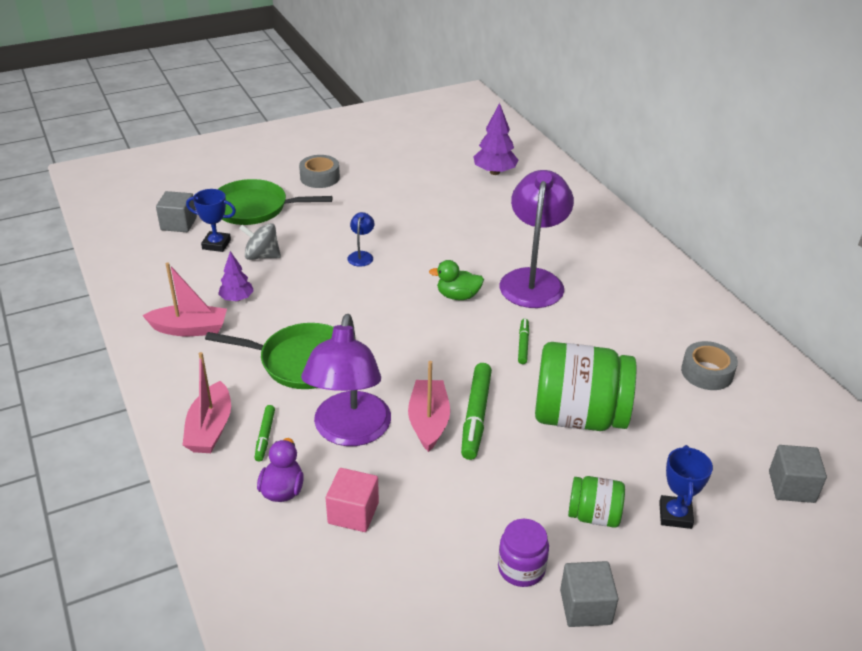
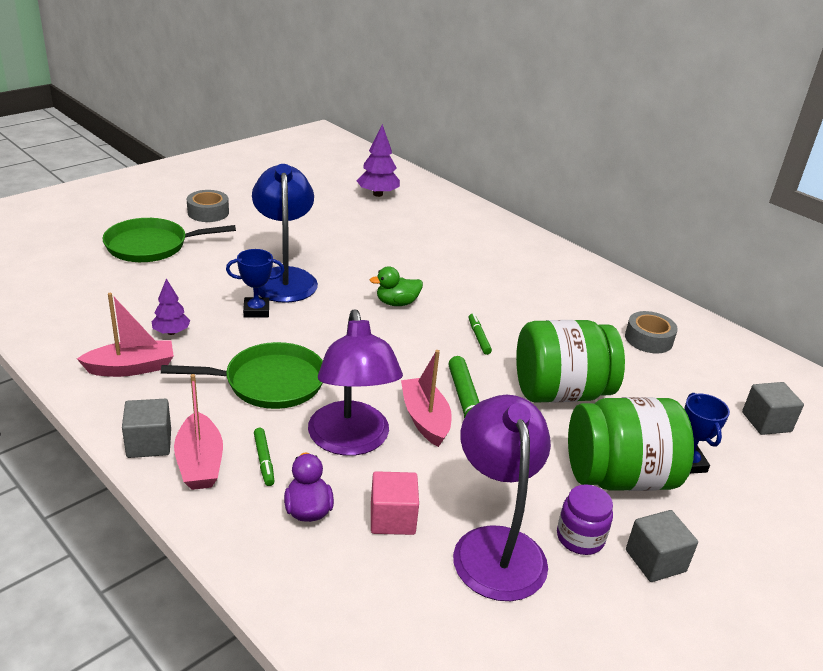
camera: 20 degrees left, 5 degrees down
(178, 224) = (73, 268): grey cube -> grey cube (149, 443)
(216, 244) = (125, 283): blue trophy -> blue trophy (256, 311)
(262, 256) = (180, 289): grey spinning top -> none
(361, 255) = (284, 278): blue lamp -> blue lamp, size x2.41
(533, 280) = (459, 281): purple lamp -> purple lamp (495, 546)
(594, 515) = (619, 477): green jar -> green jar, size x1.98

